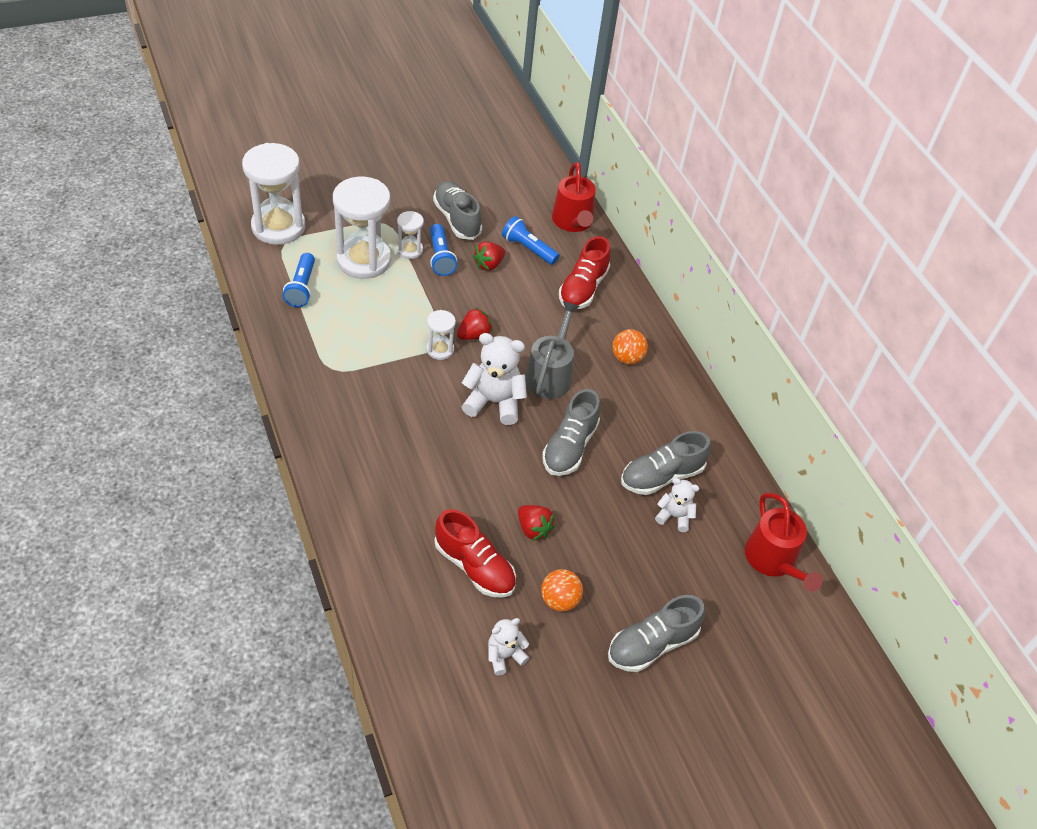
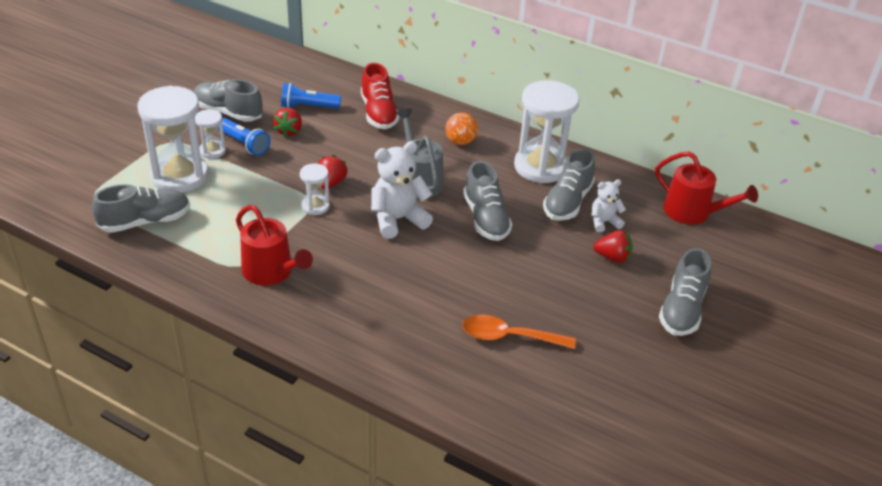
camera: 35 degrees left, 10 degrees down
(278, 227) = (72, 188): white hourglass -> white hourglass (540, 167)
(301, 288) = (145, 221): blue flashlight -> grey shoe
(474, 566) = (509, 337): red shoe -> orange spoon
(504, 656) = (598, 382): white teddy bear -> none
(533, 529) = (522, 286): red strawberry -> red strawberry (612, 257)
(559, 600) = (592, 321): orange ball -> none
(573, 222) = (322, 74): red watering can -> red watering can (271, 271)

